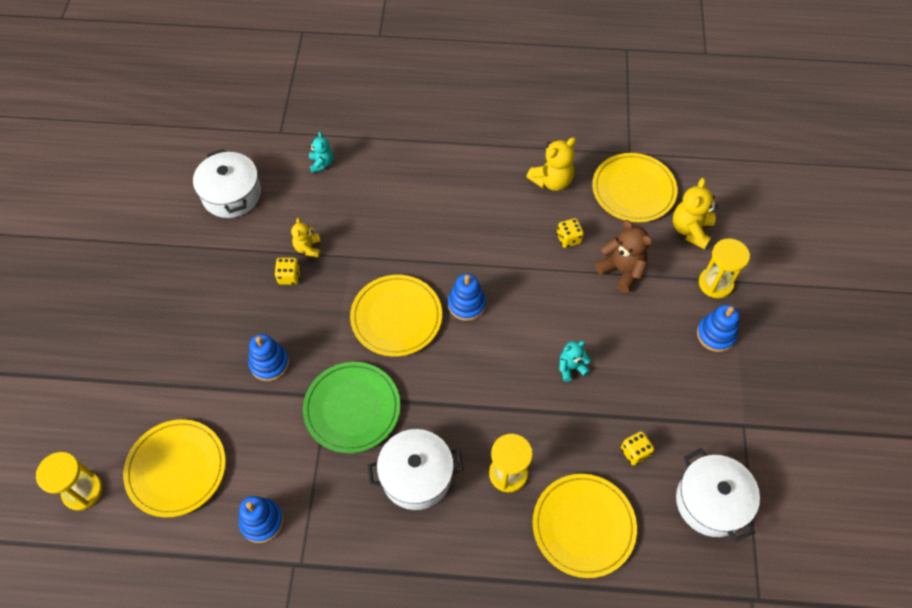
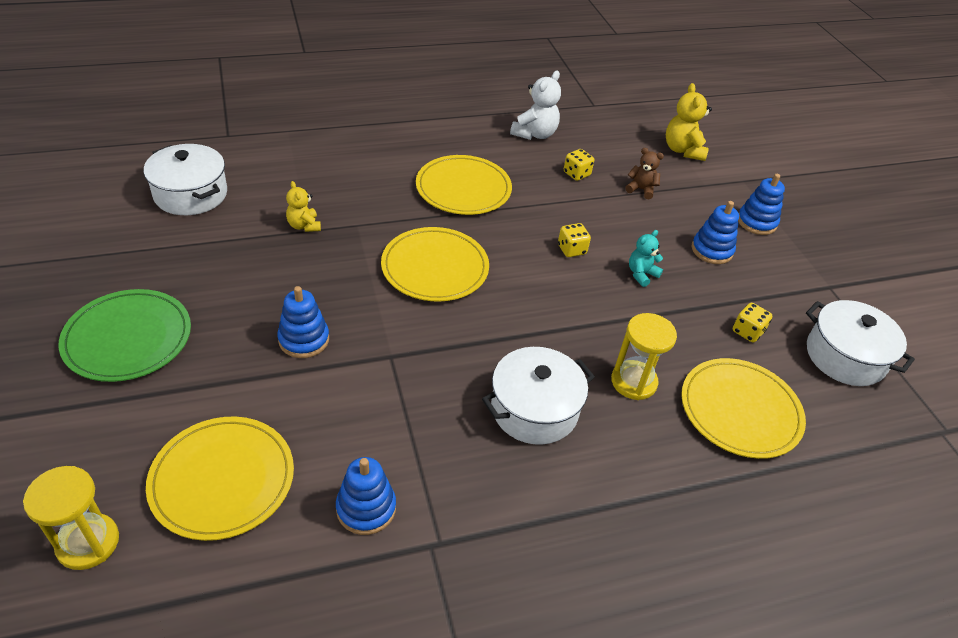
camera: 25 degrees left, 15 degrees down
(289, 276) = (292, 254): yellow dice -> yellow dice (571, 250)
(321, 163) = (287, 154): turquoise teddy bear -> none
(352, 408) = (426, 361): green plate -> green plate (128, 338)
(466, 304) = (505, 242): blue stacking toy -> blue stacking toy (712, 250)
(552, 181) = (534, 134): yellow teddy bear -> white teddy bear
(621, 270) = (641, 189): brown teddy bear -> brown teddy bear, size x0.62
(633, 190) = (614, 130): yellow plate -> yellow plate (463, 188)
(715, 283) = (730, 185): yellow hourglass -> none

